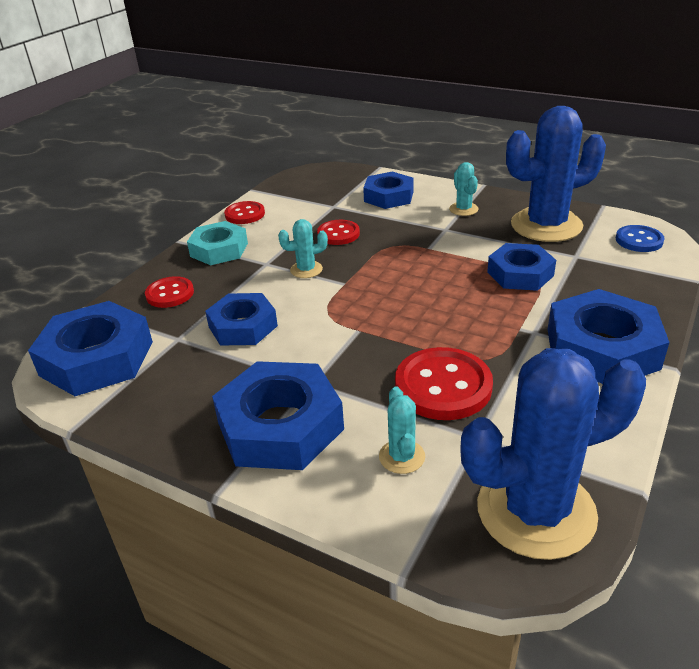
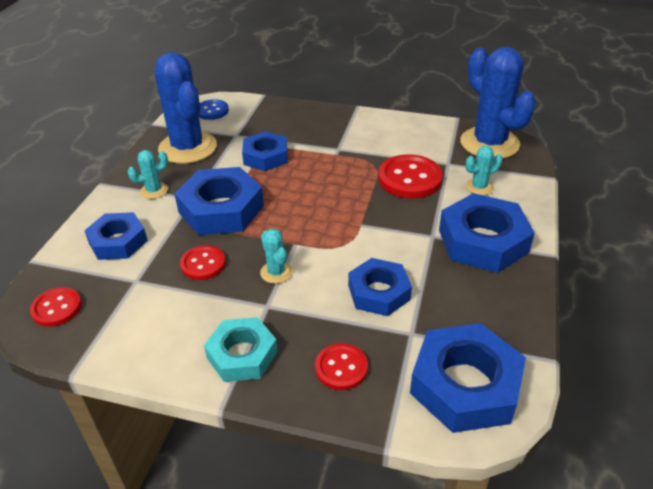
camera: 105 degrees left, 5 degrees up
(245, 214) = (151, 357): red button -> red button (57, 308)
(602, 348) = (348, 125): blue nut -> blue nut (221, 209)

